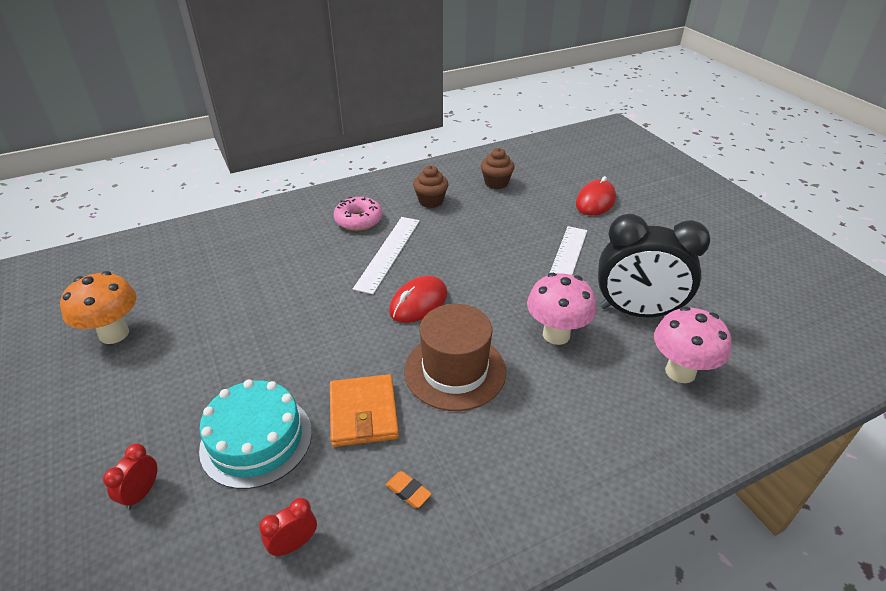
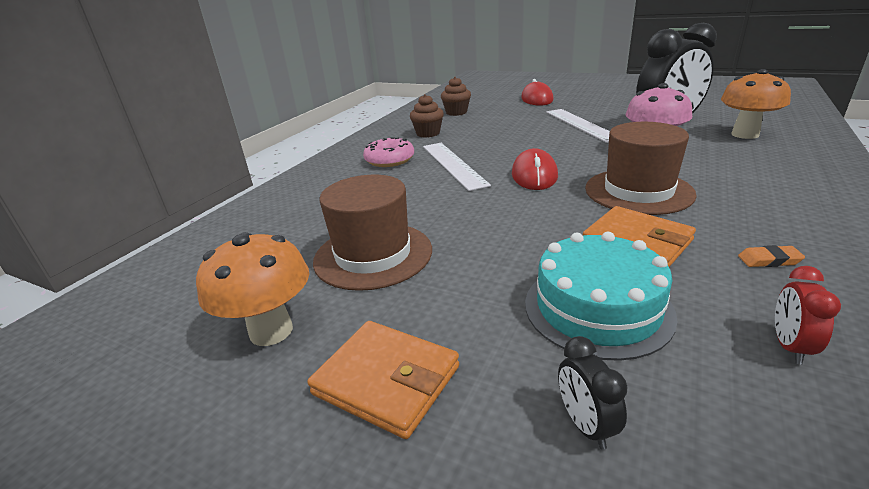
camera: 35 degrees left, 10 degrees down
(113, 402) = (387, 380): none -> orange wallet
(142, 493) = (585, 425): red clock -> black clock
(221, 311) = (373, 255): none -> brown hat
(680, 372) = (745, 134): pink mushroom -> orange mushroom

